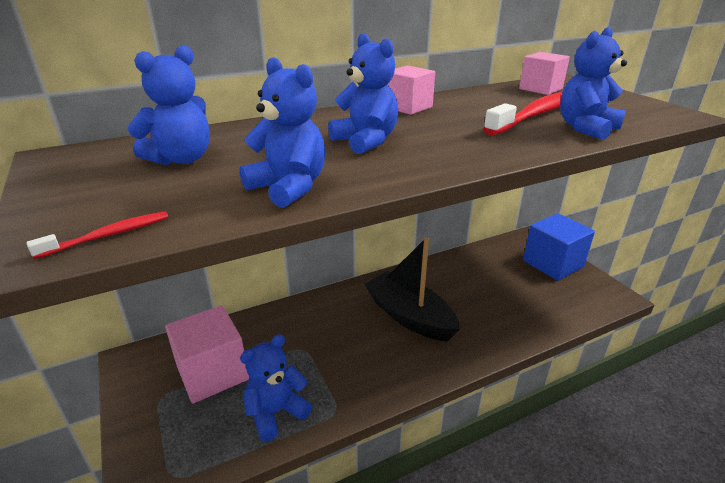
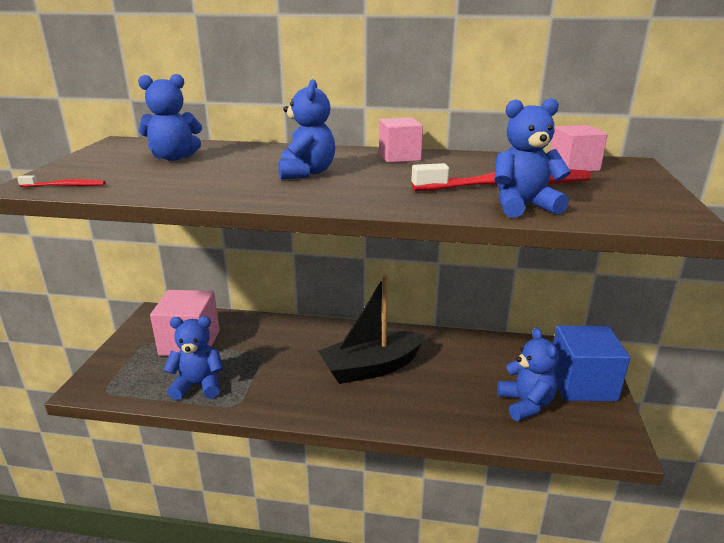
camera: 35 degrees right, 5 degrees down
(289, 188) = (194, 187): blue teddy bear -> blue teddy bear (525, 404)
(410, 316) = (371, 367): black boat -> black boat turned 105 degrees counterclockwise

